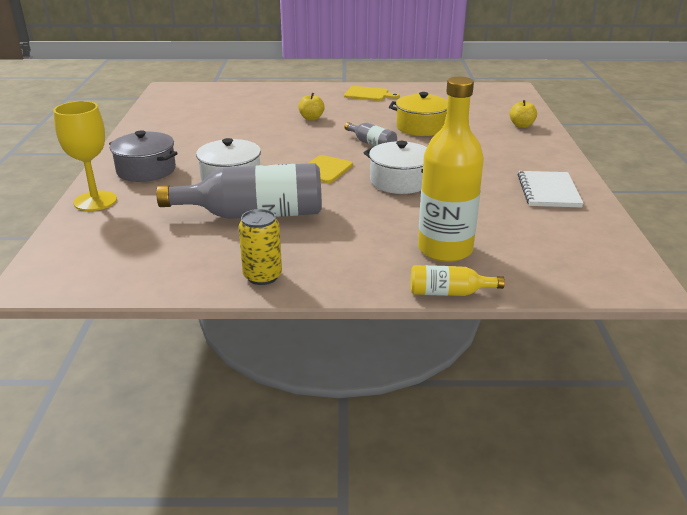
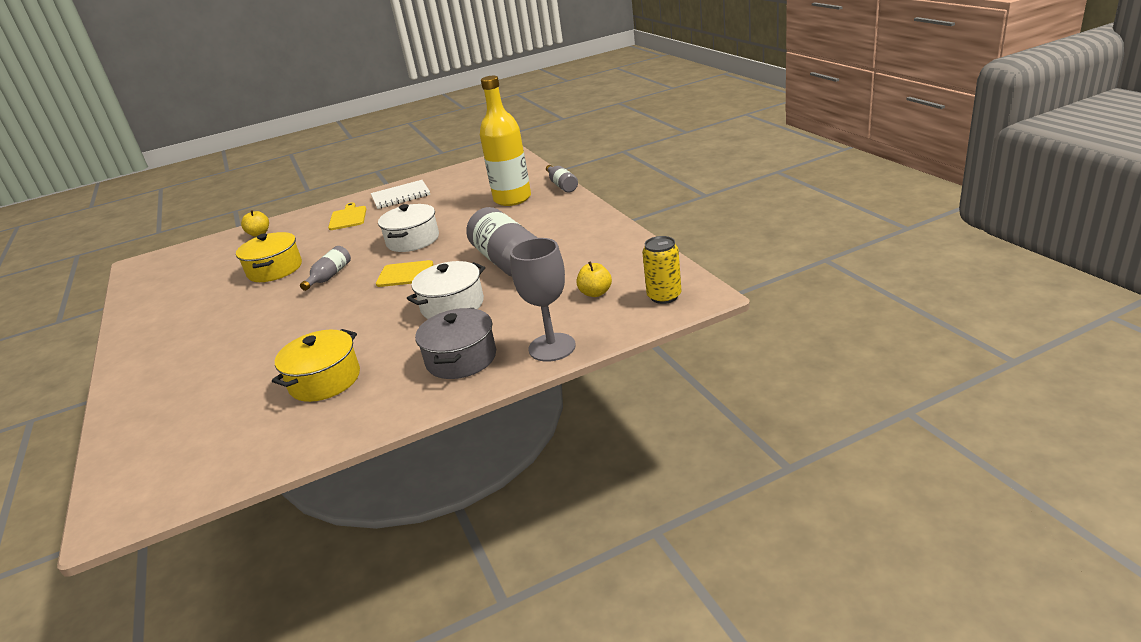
camera: 110 degrees left, 0 degrees up
(95, 201) = (552, 347): yellow goblet -> grey goblet
(203, 132) = (325, 380): none -> yellow pot
(262, 276) = (598, 231): yellow can -> yellow can (664, 296)
(311, 118) = (257, 332): yellow apple -> yellow apple (595, 293)
(368, 94) = (157, 330): yellow cutting board -> yellow cutting board (348, 217)
(448, 293) = (562, 185): yellow bottle -> grey bottle

